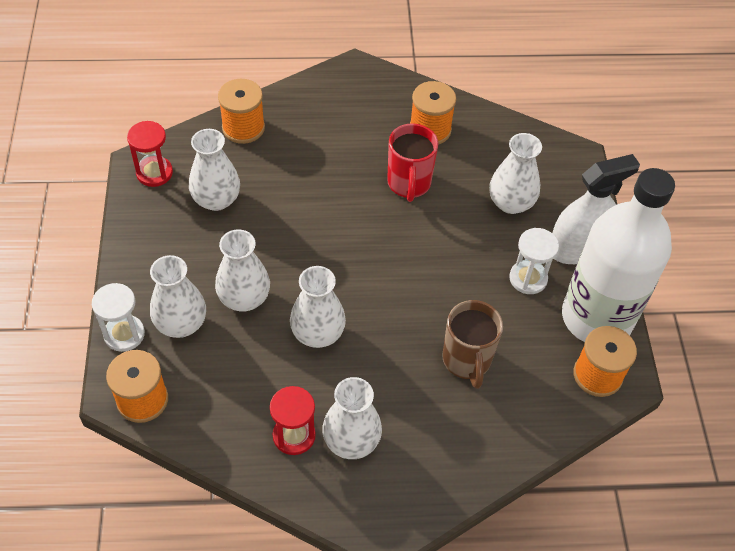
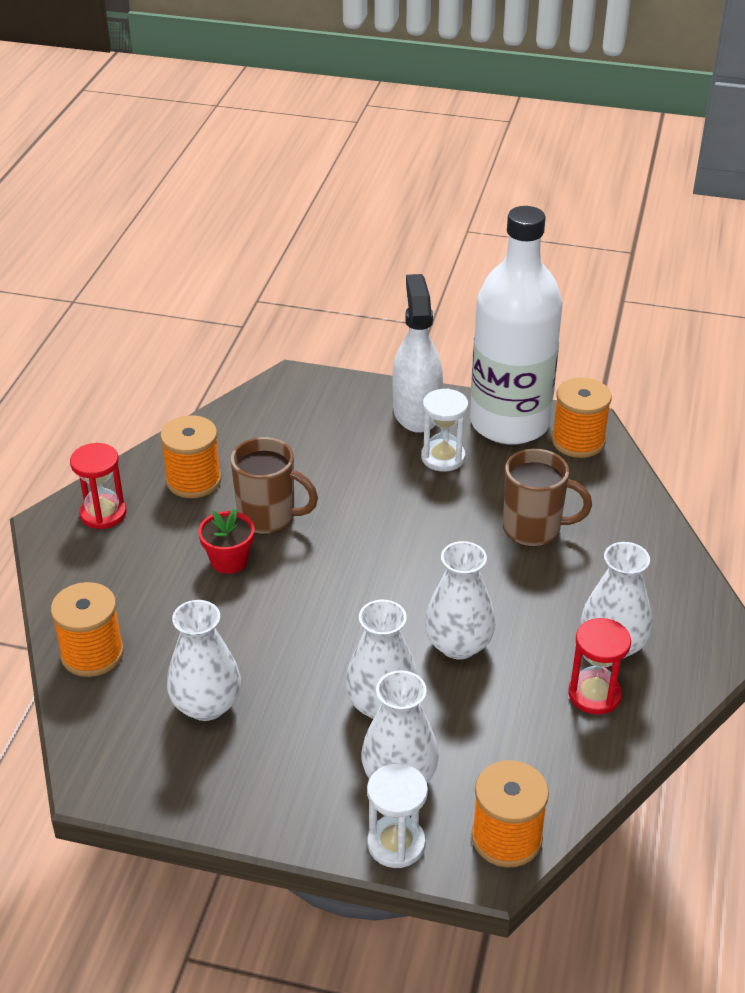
camera: 70 degrees left, 15 degrees down
(154, 173) = (124, 767): red hourglass -> red hourglass (103, 514)
(355, 173) = (229, 561): none -> red flower pot
(409, 184) = (269, 517): red mug -> brown mug
(511, 203) = (335, 444): white vase -> none

